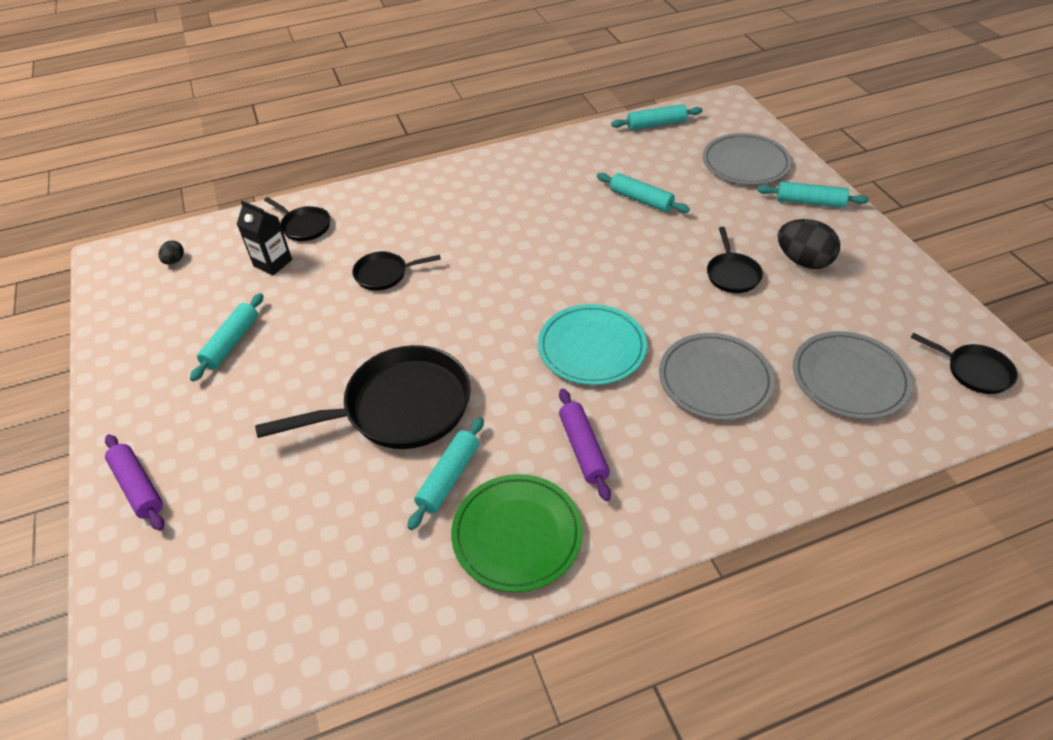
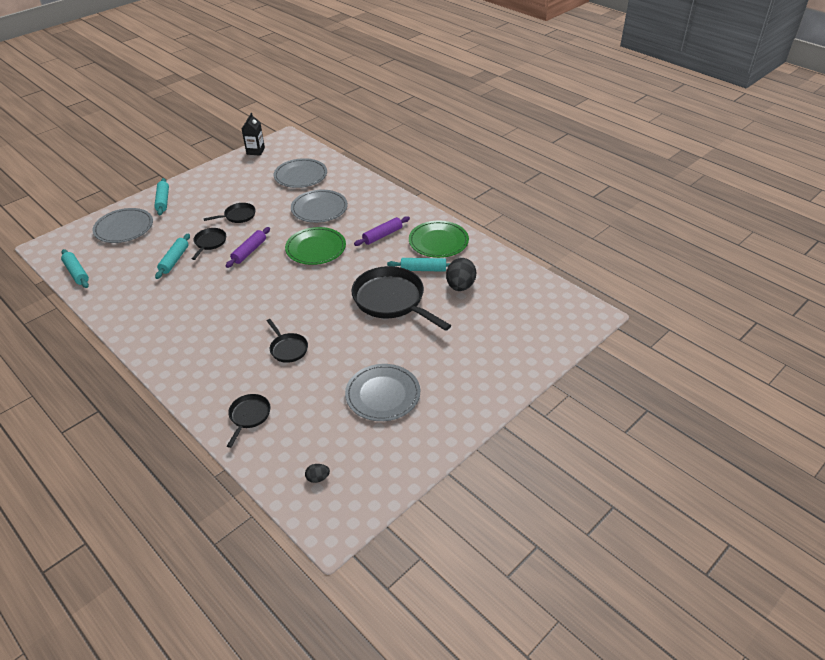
camera: 115 degrees left, 5 degrees down
(138, 487) = (502, 377): purple rolling pin -> purple rolling pin (249, 251)
(231, 342) = (383, 394): turquoise rolling pin -> grey plate
(273, 263) = (298, 413): black carton -> black carton (255, 151)
(591, 348) = (316, 248): turquoise plate -> green plate
(803, 261) = (219, 196): black egg -> black egg (460, 286)
(974, 371) = (282, 149): black pan -> black pan (209, 243)

